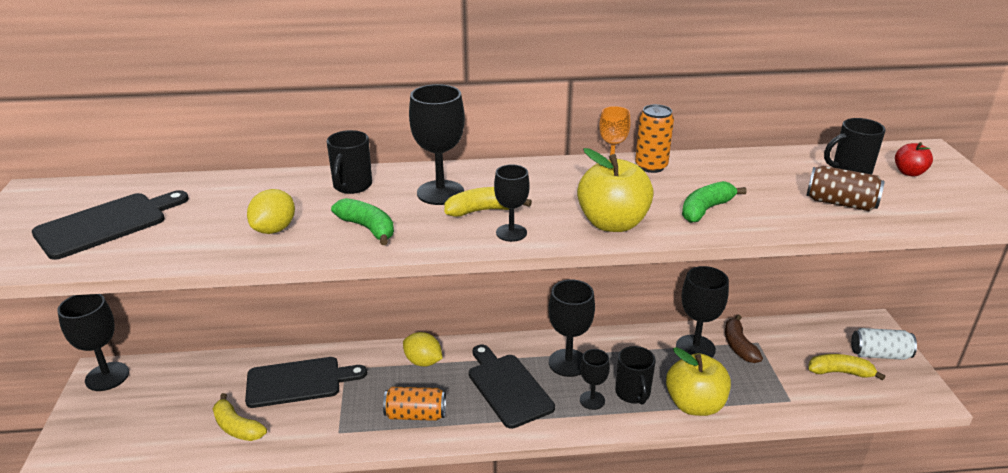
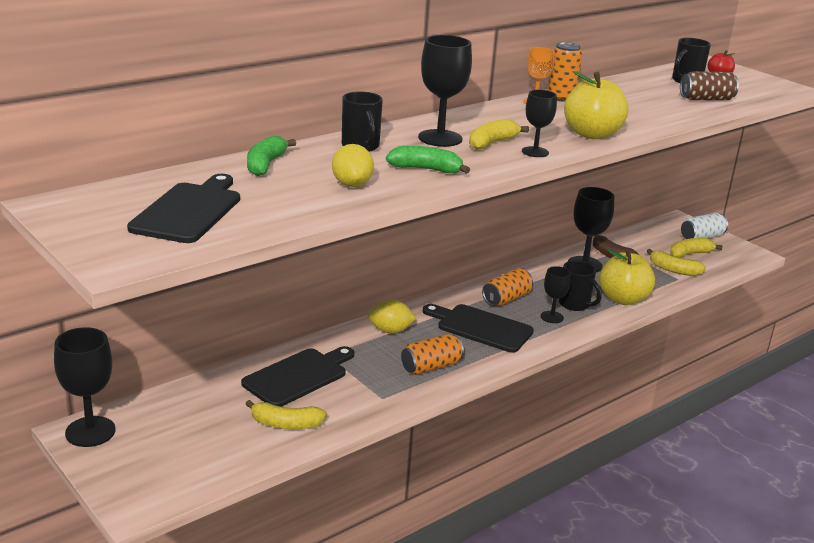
camera: 35 degrees left, 5 degrees down
(568, 363) = (506, 299): black goblet -> orange can
(705, 210) = (636, 116): green banana -> green banana (265, 165)
(796, 387) = (673, 270): none -> yellow banana

